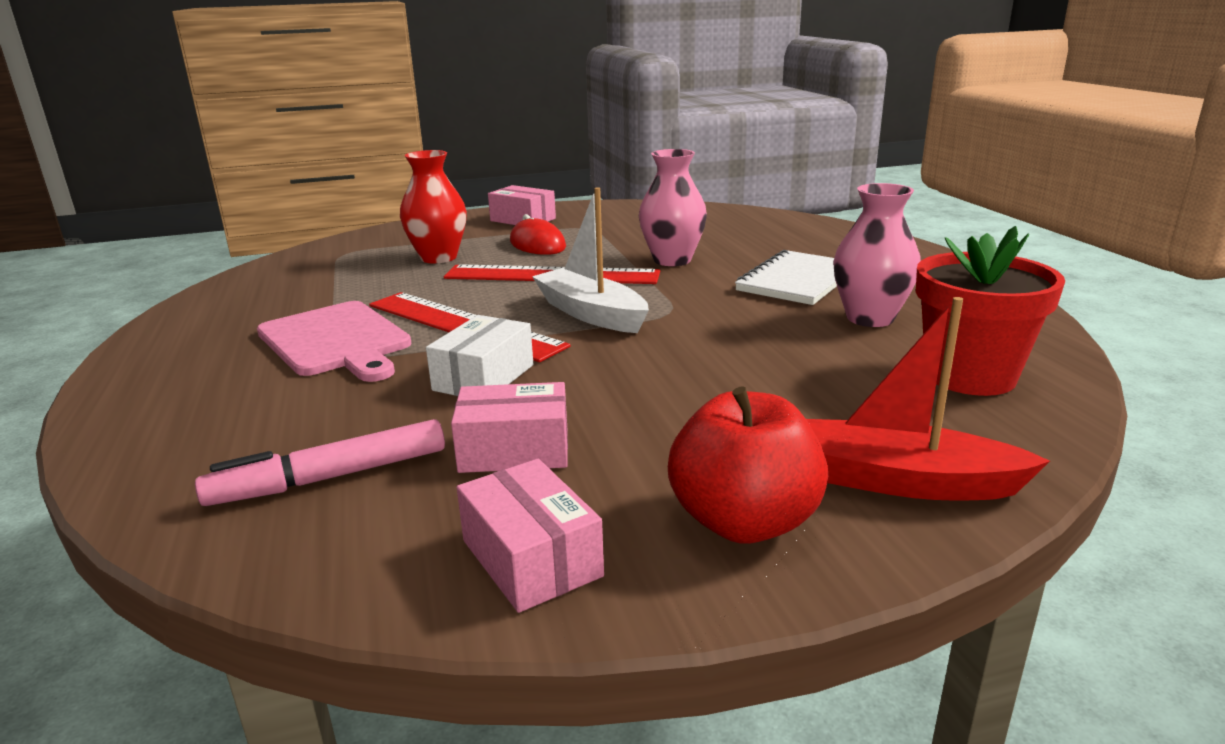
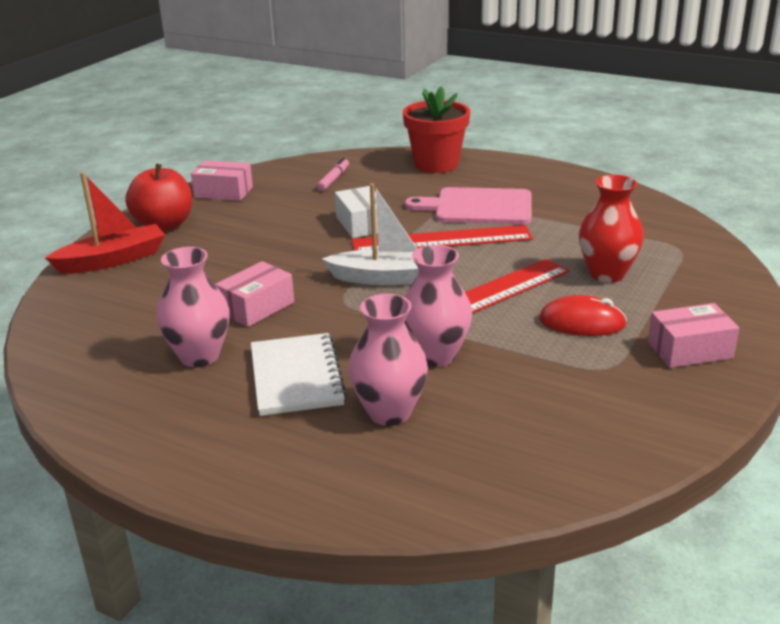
camera: 135 degrees right, 5 degrees up
(330, 478) = (333, 179): pink marker -> pink marker, size x0.65
(514, 450) = (286, 209): pink box -> pink box (256, 307)
(759, 249) = (389, 412): none -> pink vase
(970, 376) = (103, 331): red flower pot -> red flower pot (436, 164)

